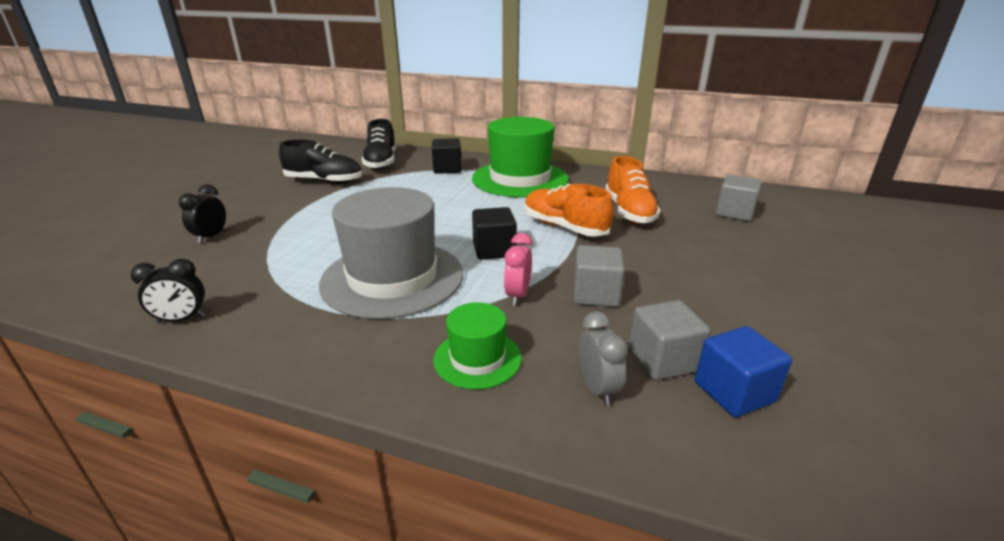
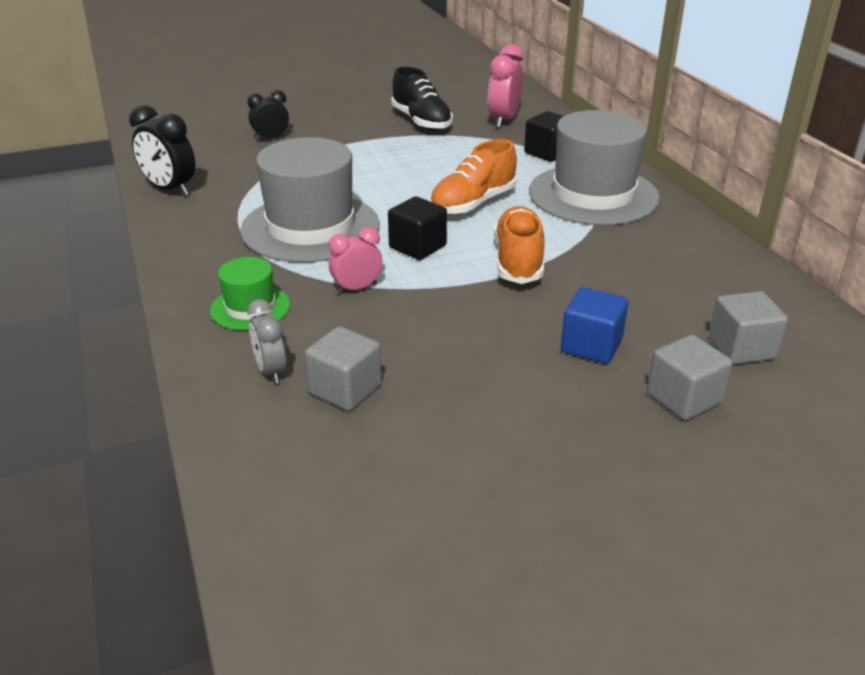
camera: 50 degrees right, 5 degrees up
(182, 319) = (170, 189): black clock -> black clock, size x1.55
(381, 162) = (503, 120): black shoe -> pink clock
(520, 179) = (593, 195): green hat -> grey hat
(596, 294) = (410, 323): grey cube -> grey cube (683, 398)
(597, 389) = (271, 371): grey clock -> grey clock turned 120 degrees clockwise
(629, 211) = (620, 281): orange shoe -> orange shoe (473, 203)
(734, 392) = (339, 438): blue cube -> blue cube (591, 346)

